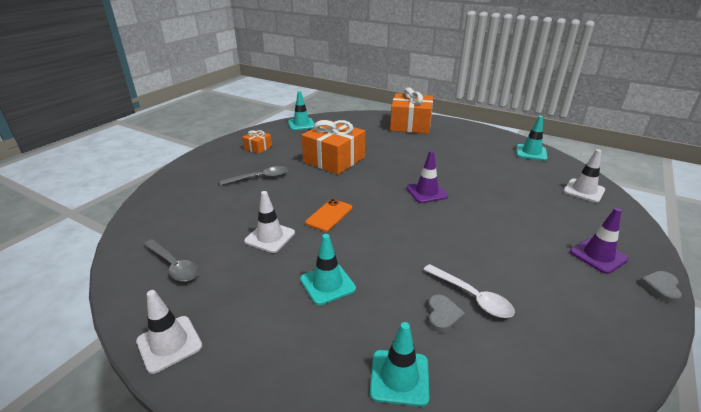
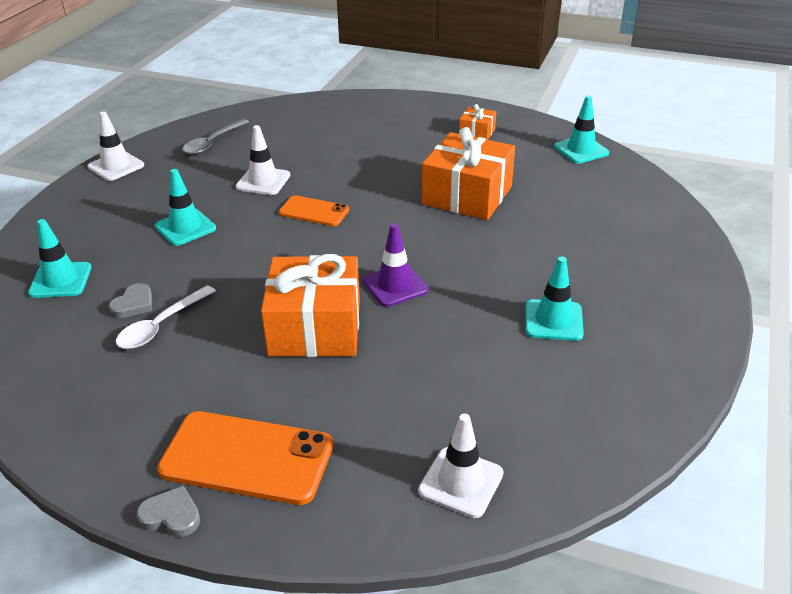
camera: 80 degrees right, 5 degrees up
(260, 178) = (391, 151): grey spoon -> none
(410, 125) = (659, 257): orange gift -> orange gift (315, 328)
(442, 315) = (134, 304): grey heart -> grey heart turned 60 degrees counterclockwise
(531, 153) = (613, 423): turquoise traffic cone -> turquoise traffic cone (553, 320)
(598, 255) = (247, 458): purple traffic cone -> orange phone

